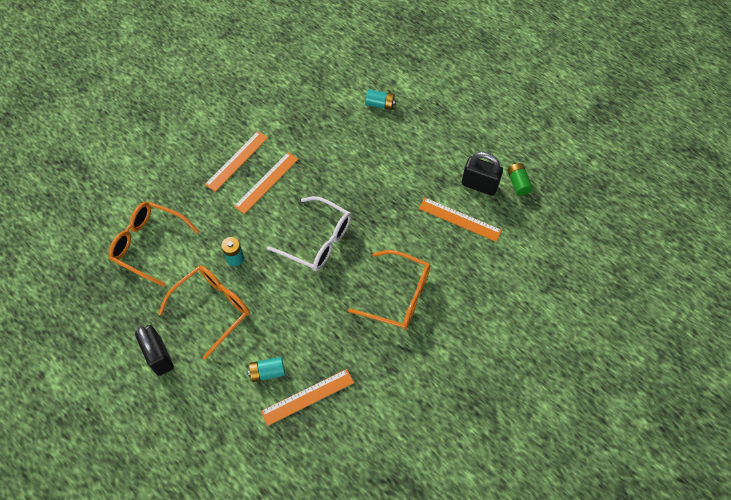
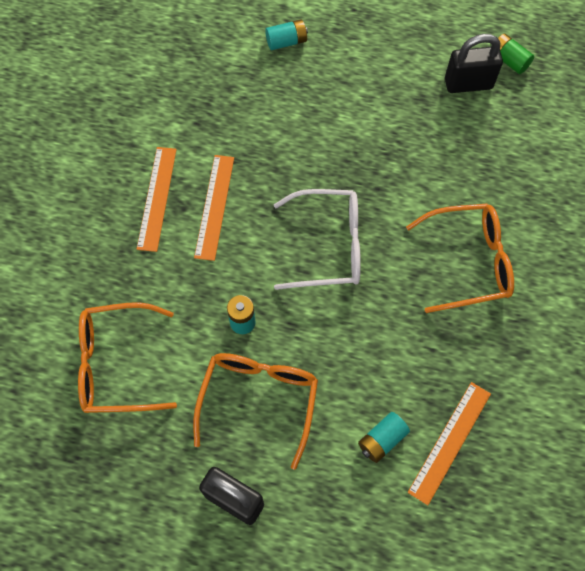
camera: 30 degrees left, 5 degrees up
(459, 219) = (474, 135): orange ruler -> none

